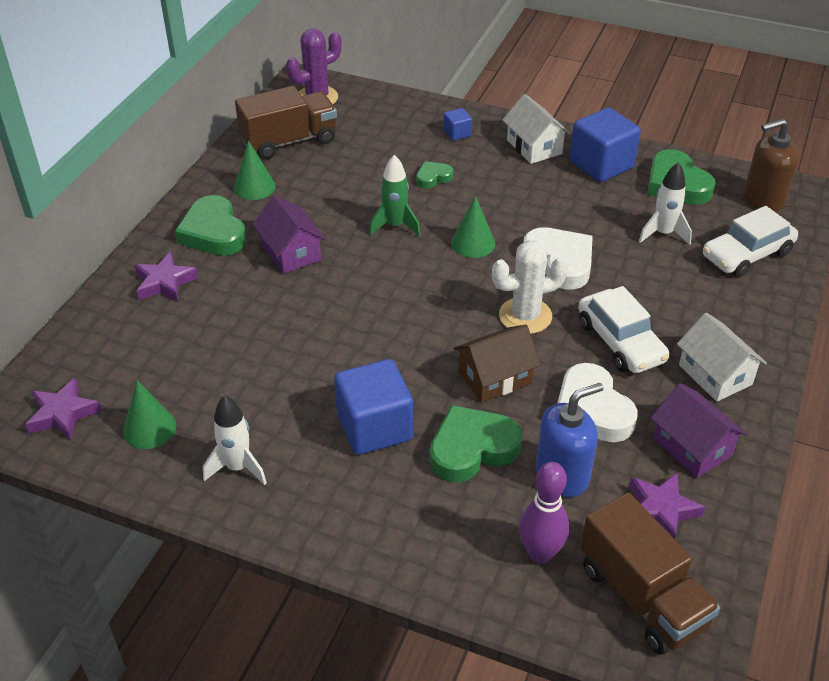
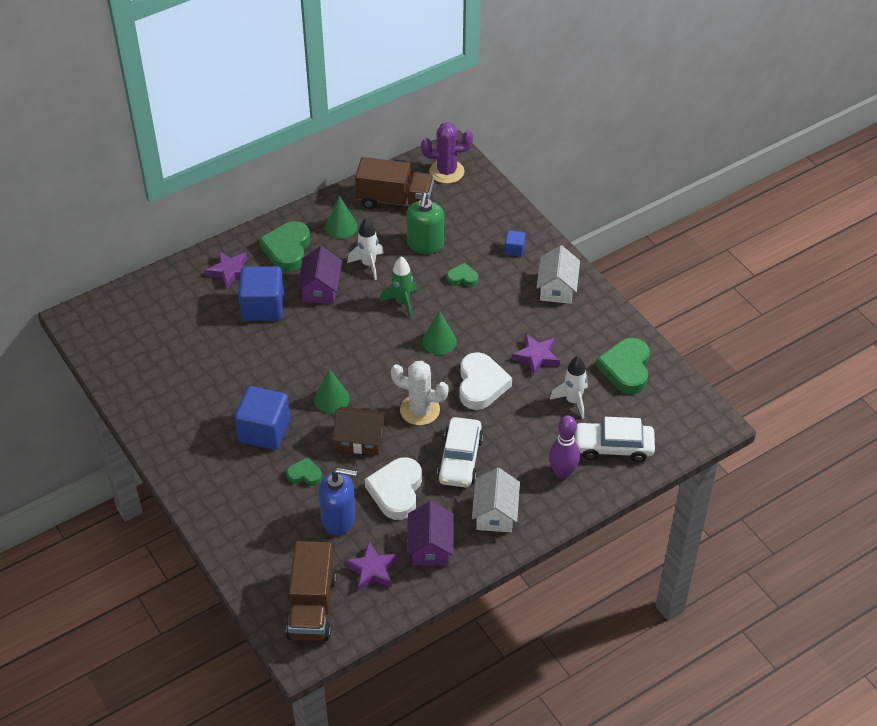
camera: 35 degrees right, 5 degrees up
(63, 414) = (111, 330): purple star -> purple star (536, 357)
(149, 428) = (147, 363): green cone -> green cone (331, 399)
(237, 467) = (173, 413): white rocket -> white rocket (368, 264)
(362, 165) = (425, 244): none -> green soap dispenser
(472, 449) = (305, 474): green heart -> green heart, size x0.53
(540, 553) = (283, 553): purple bowling pin -> purple bowling pin (562, 472)
(601, 165) = (589, 326): blue cube -> blue cube (263, 307)
(763, 199) = (676, 413): brown soap dispenser -> none

